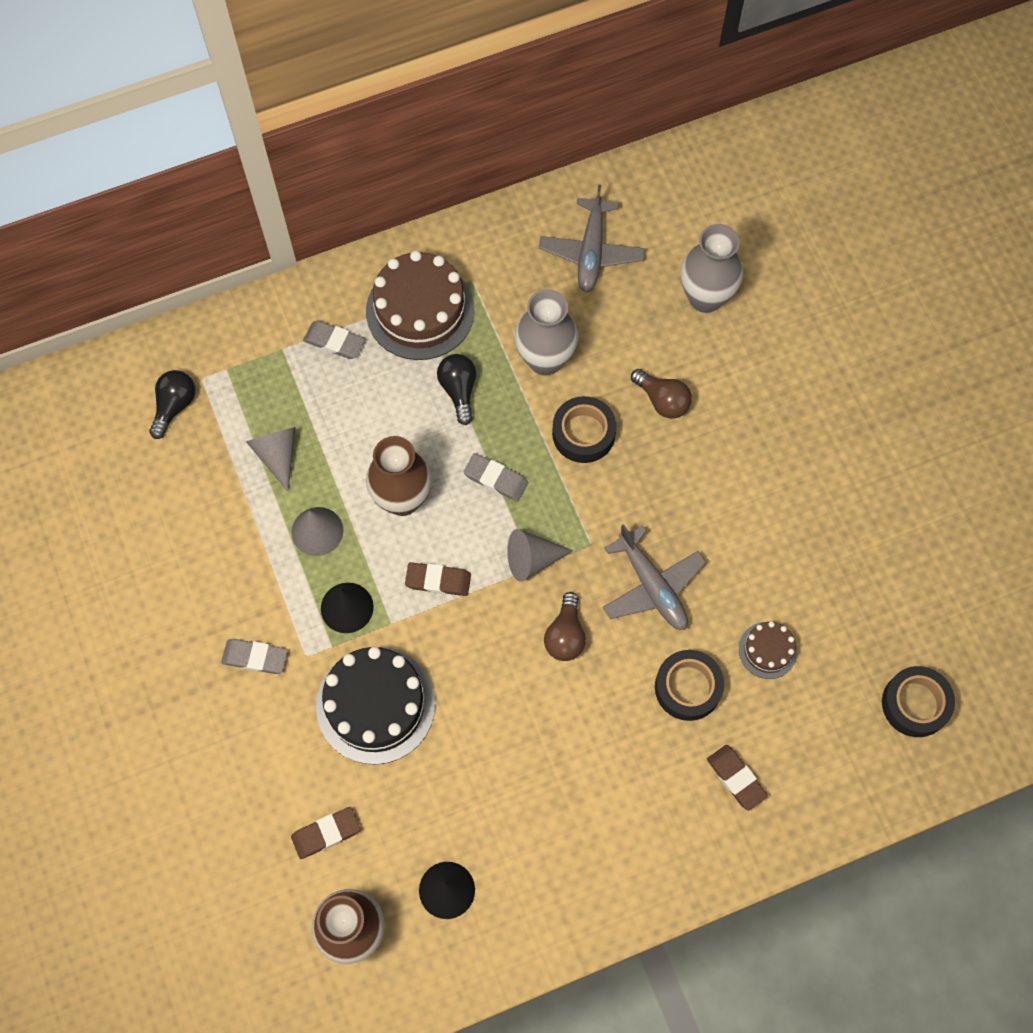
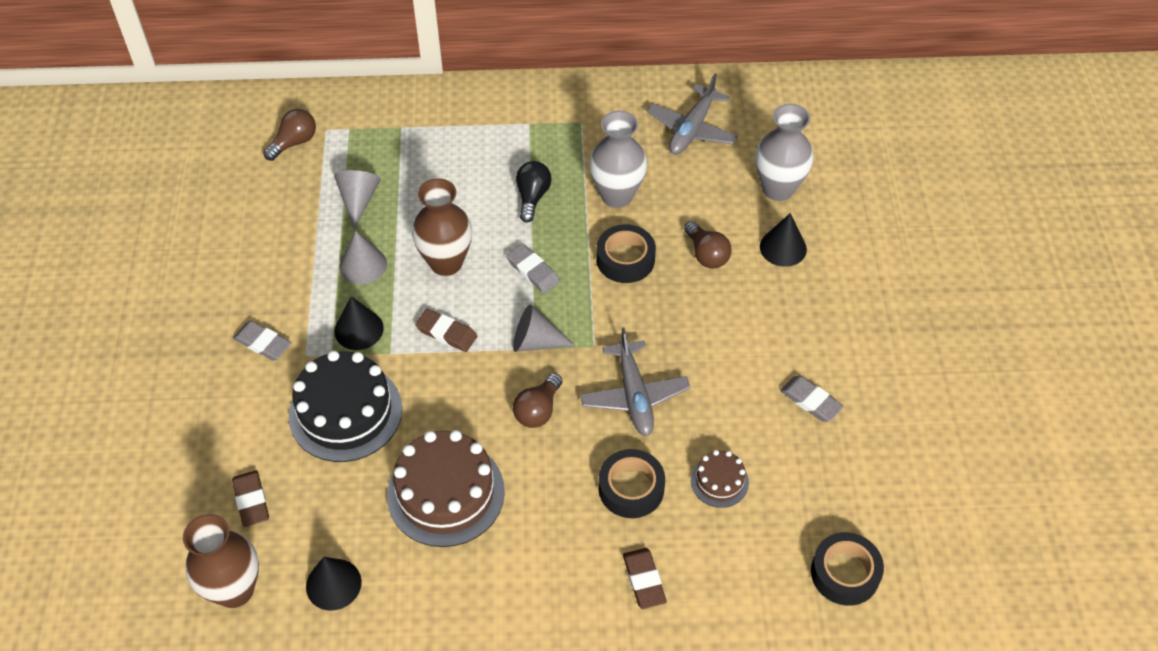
camera: 20 degrees right, 15 degrees down
(174, 406) = (294, 142): black light bulb -> brown light bulb
(326, 833) = (251, 500): brown eraser -> brown eraser turned 75 degrees clockwise
(334, 342) = (446, 134): grey eraser -> grey eraser (811, 401)
(420, 310) = (527, 131): brown cake -> brown cake (446, 493)
(735, 367) = (783, 247): none -> black cone

